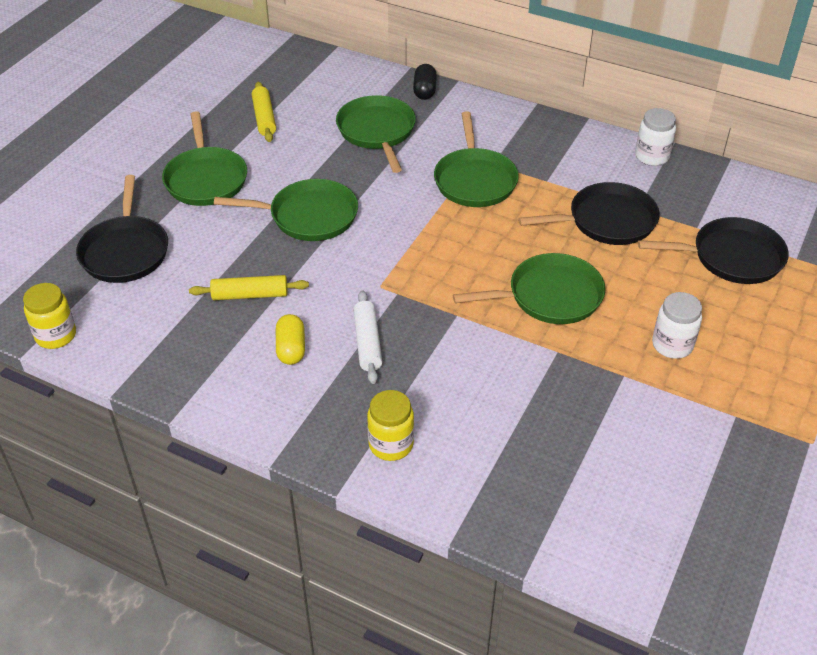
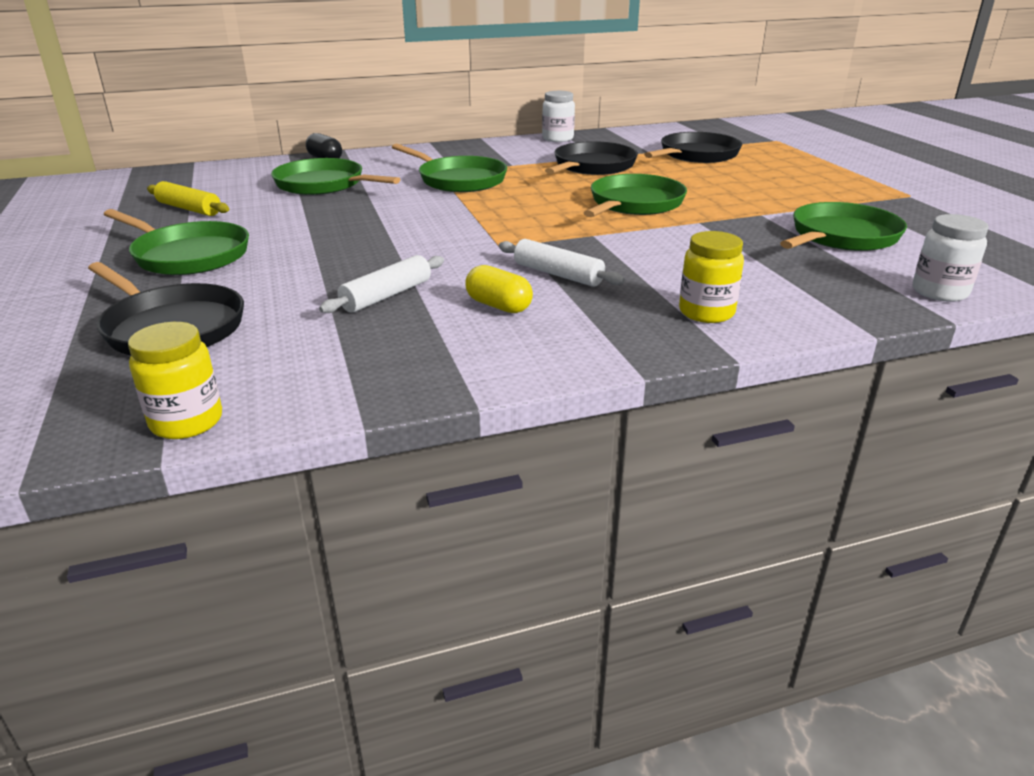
camera: 45 degrees left, 15 degrees down
(250, 295) = (387, 296): yellow rolling pin -> white rolling pin
(309, 216) = (351, 238): green pan -> green pan (841, 236)
(672, 345) = (753, 193): white jar -> white jar (939, 292)

